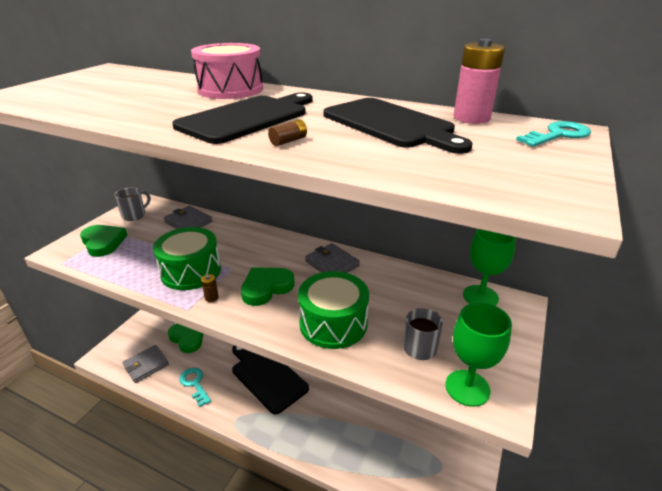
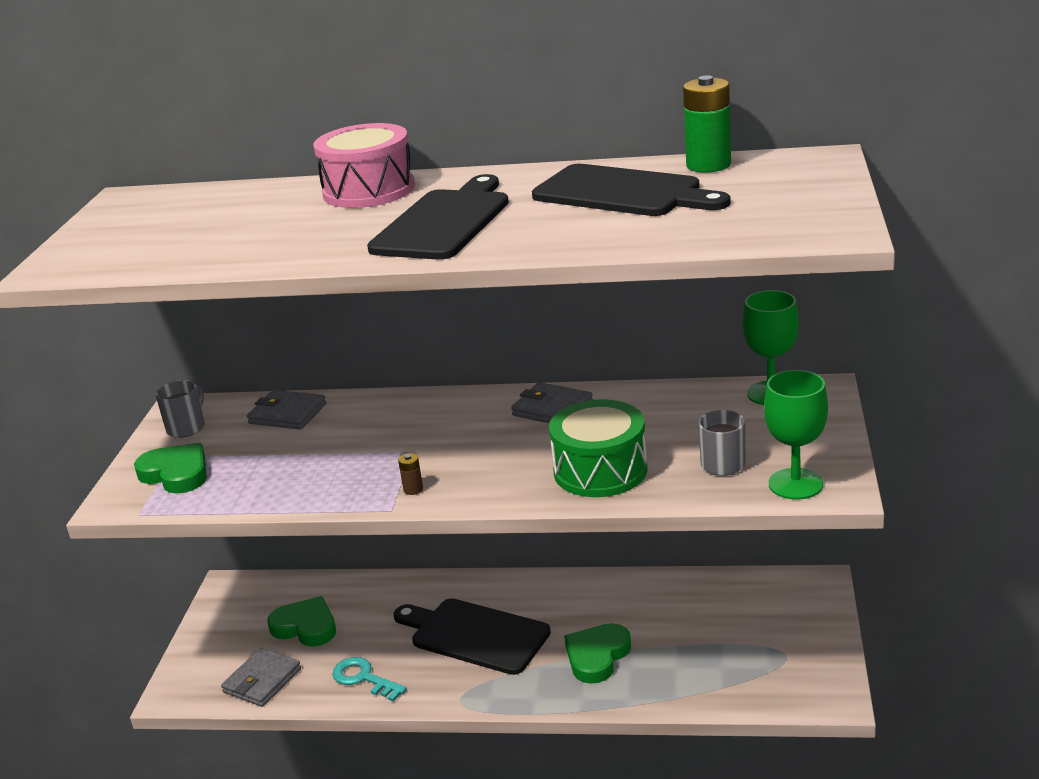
camera: 15 degrees left, 5 degrees down
(191, 271) = (354, 470): green drum -> none
(266, 288) = (481, 459): green heart -> green heart (597, 656)
(288, 141) = (526, 237): brown battery -> none
(471, 118) = (708, 165): pink battery -> green battery
(557, 135) = (811, 166): turquoise key -> none

